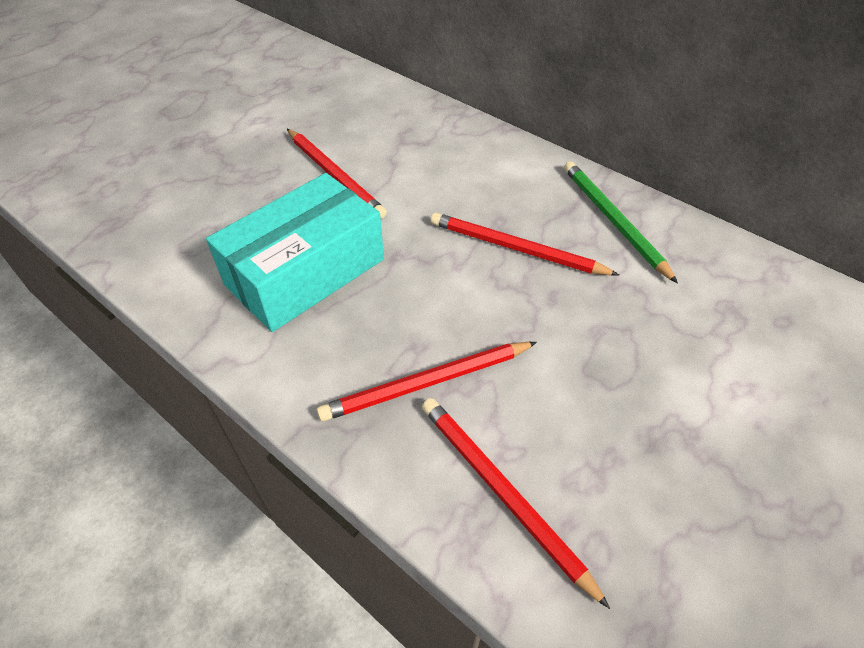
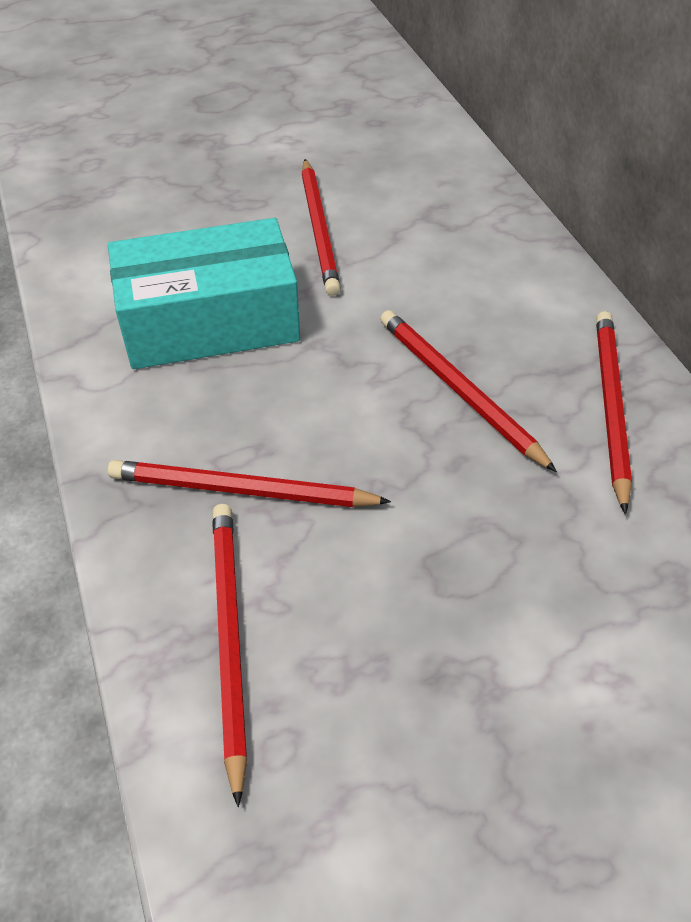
camera: 30 degrees right, 0 degrees up
(613, 221) = (610, 406): green pencil -> red pencil

